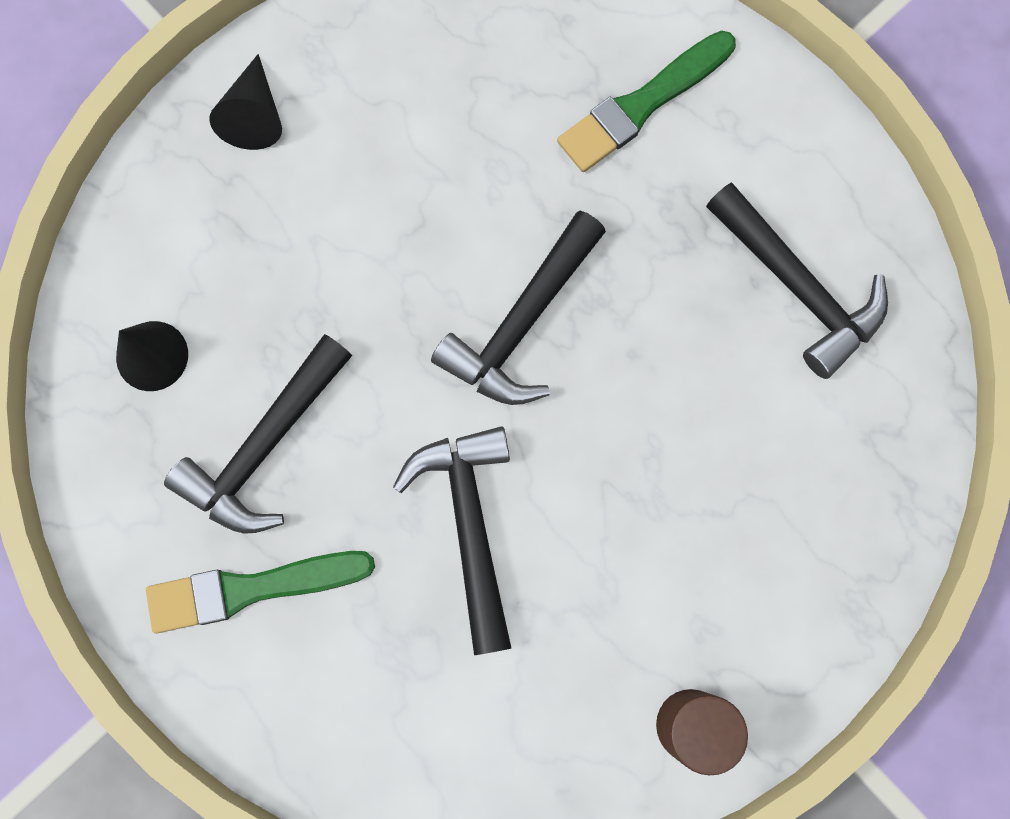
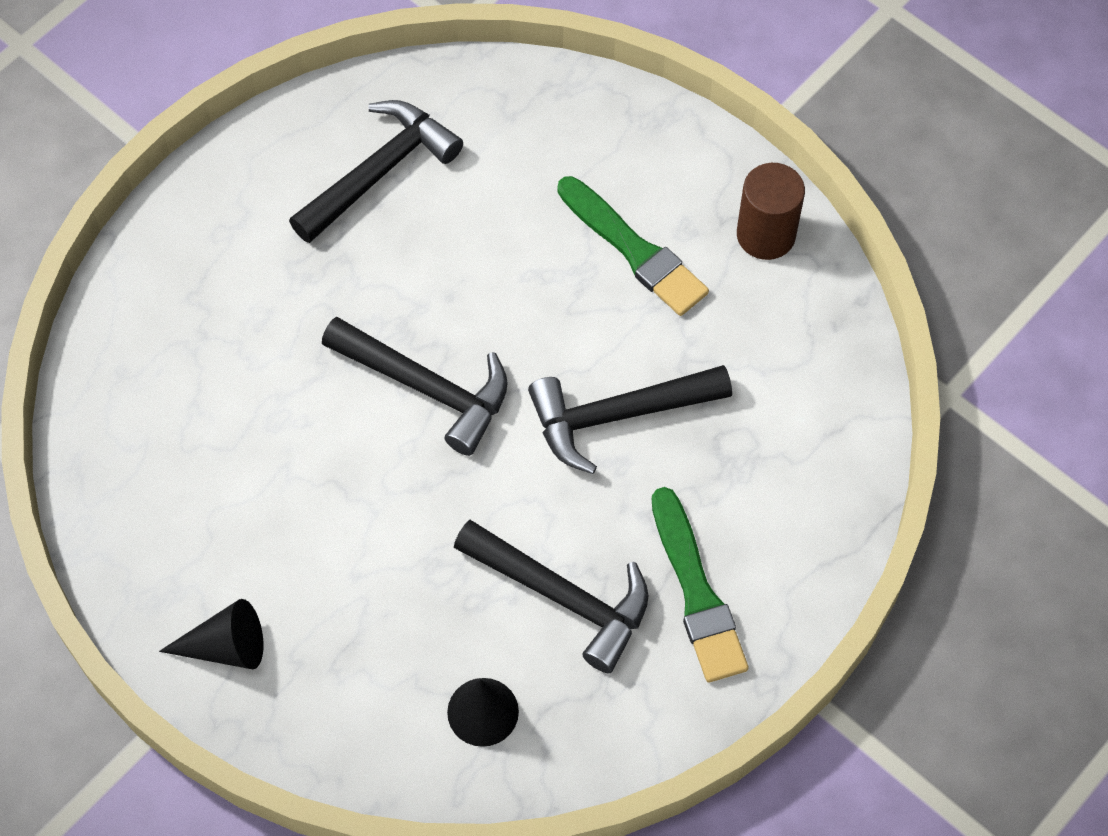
camera: 95 degrees left, 15 degrees down
(643, 104) = (207, 302): green brush -> green brush (633, 249)

